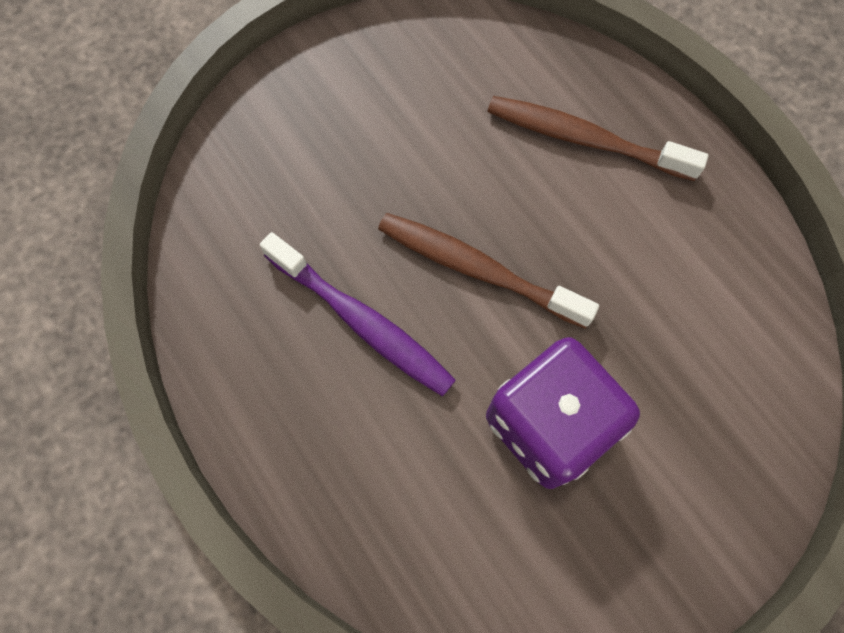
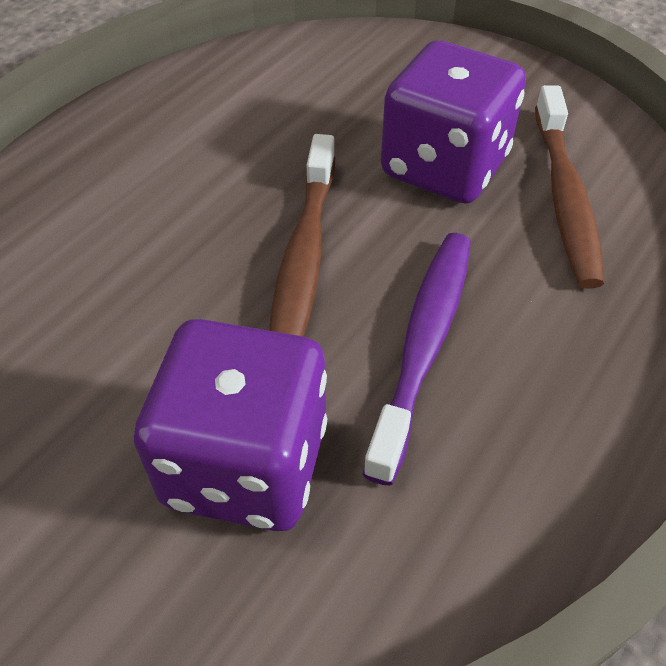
camera: 110 degrees left, 20 degrees down
(318, 183) = (245, 464): none -> purple dice
(585, 139) = (97, 207): brown toothbrush -> brown toothbrush (564, 197)

